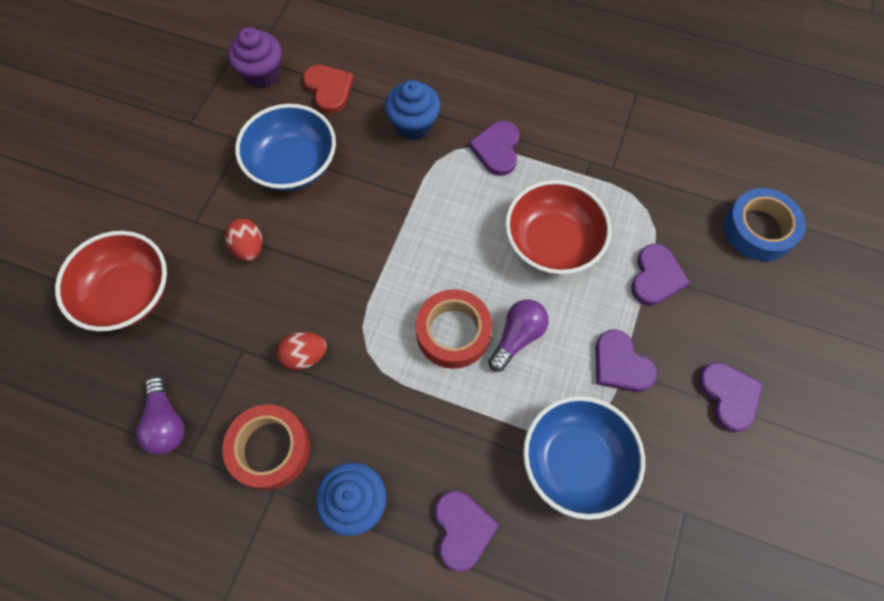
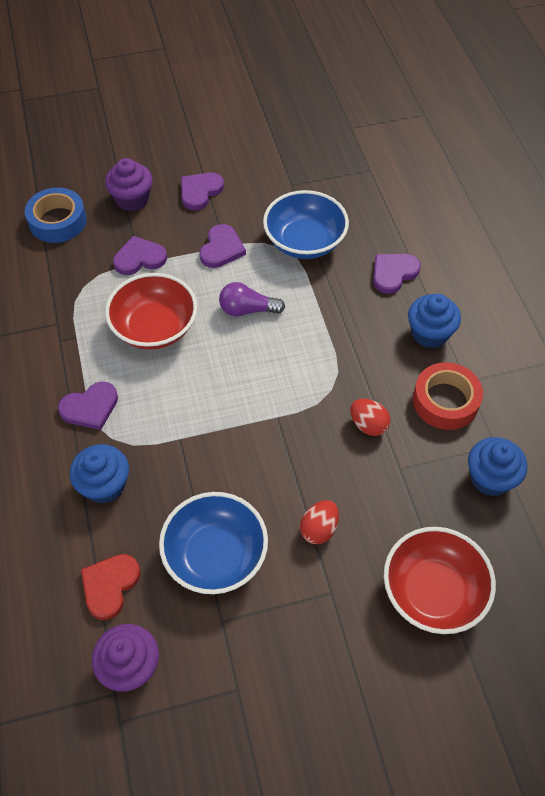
camera: 125 degrees left, 10 degrees down
(166, 422) = (490, 478): purple light bulb -> blue cupcake
(453, 332) = (274, 347): red tape -> none
(754, 316) = (132, 199): none -> purple cupcake

